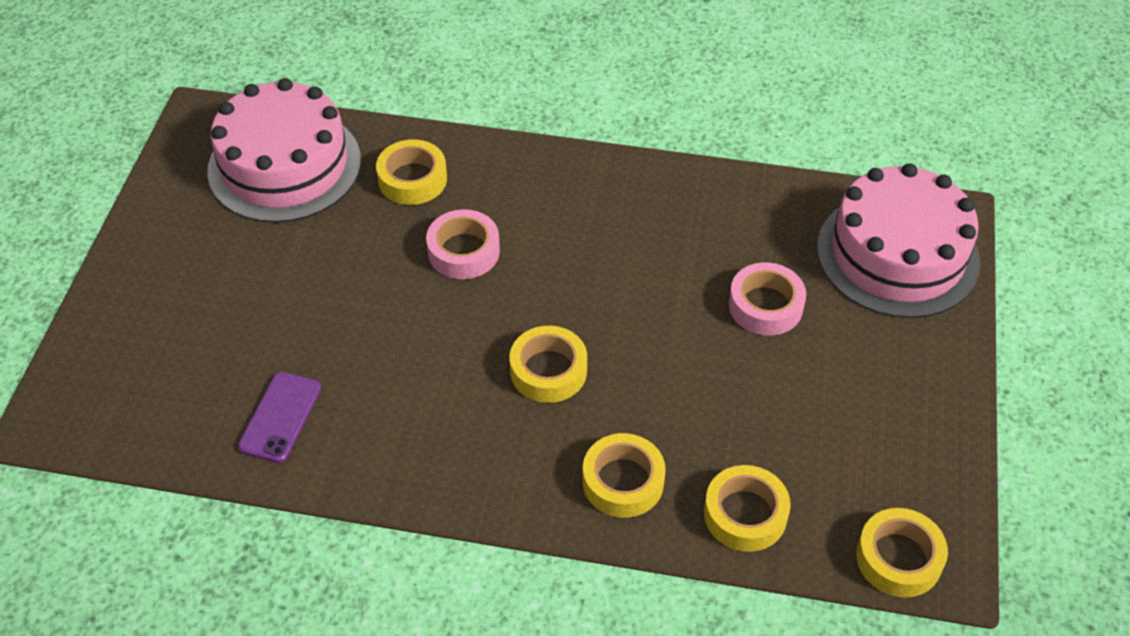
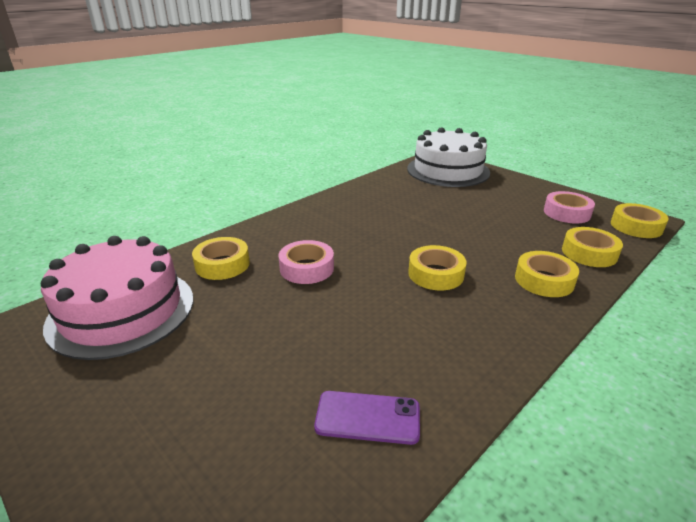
camera: 55 degrees left, 20 degrees down
(280, 417) = (367, 417): purple phone -> purple phone turned 45 degrees counterclockwise
(765, 306) = (449, 203): pink tape -> pink tape (566, 213)
(897, 254) = (448, 170): pink cake -> white cake

